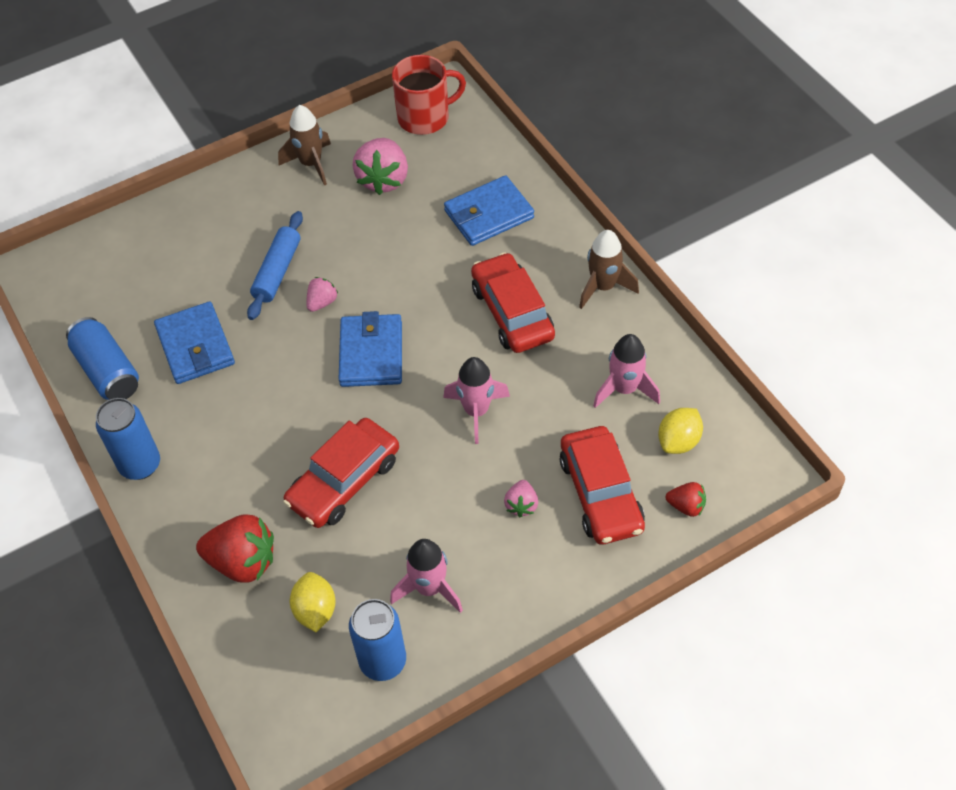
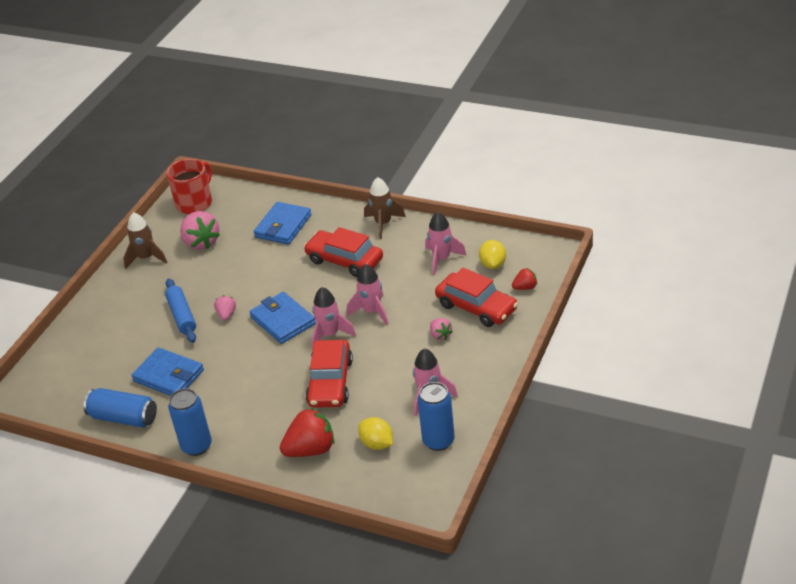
camera: 35 degrees left, 15 degrees down
(402, 411) = (330, 334): none -> pink rocket

